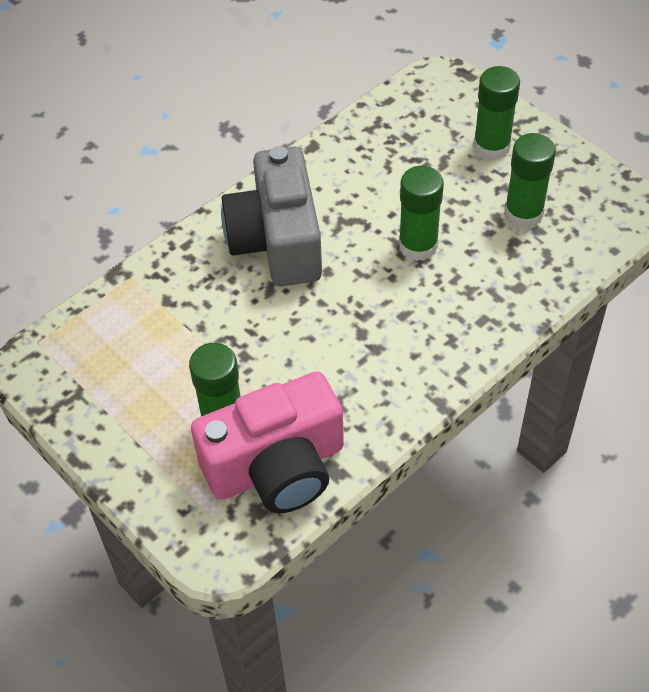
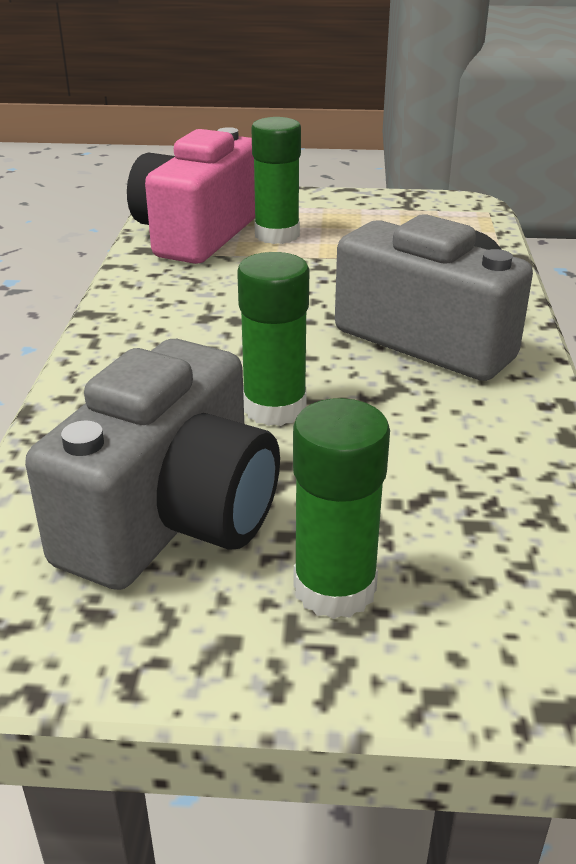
camera: 135 degrees right, 20 degrees down
(523, 213) = (172, 516): green glue stick -> grey camera

